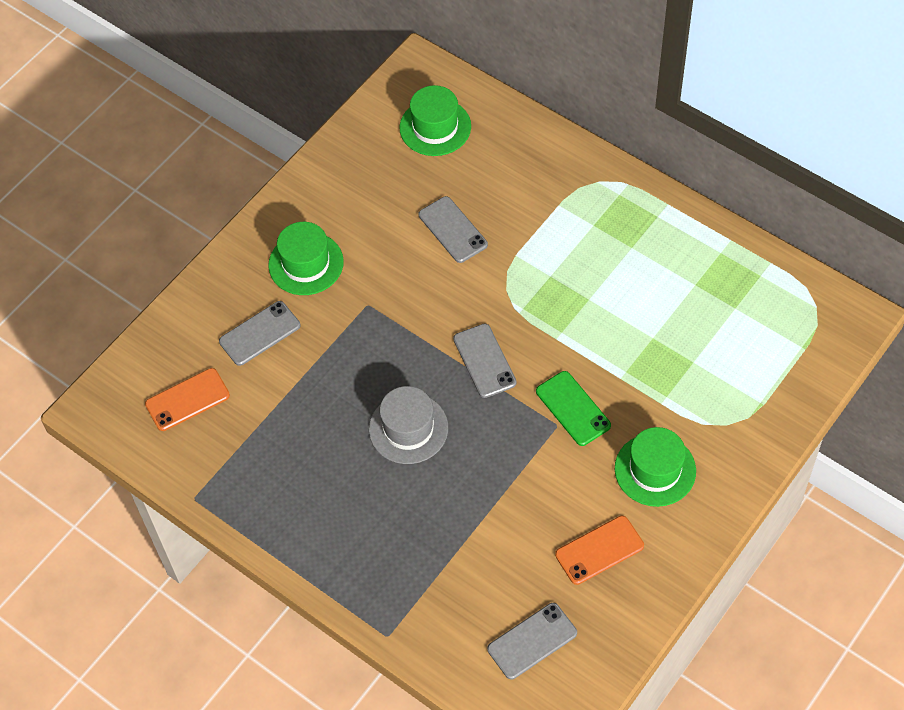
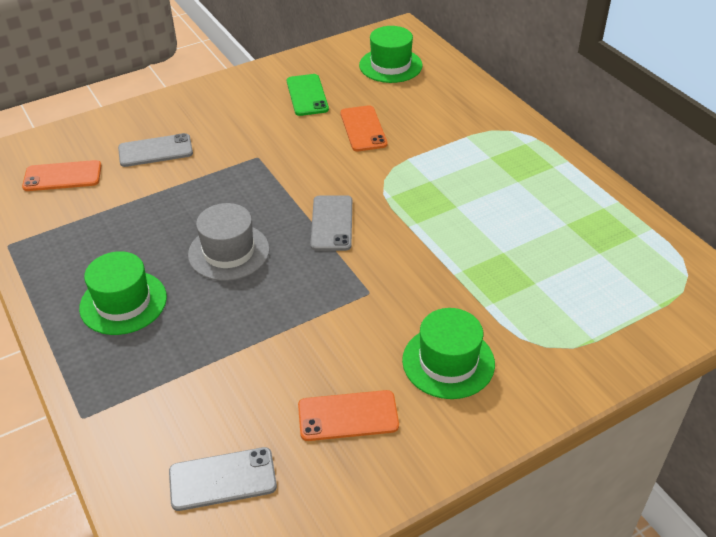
camera: 20 degrees right, 15 degrees down
(306, 263) = (227, 118): green hat -> green hat (123, 302)
(452, 230) = (363, 129): grey phone -> orange phone
(573, 408) = (393, 284): green phone -> green phone (307, 95)

